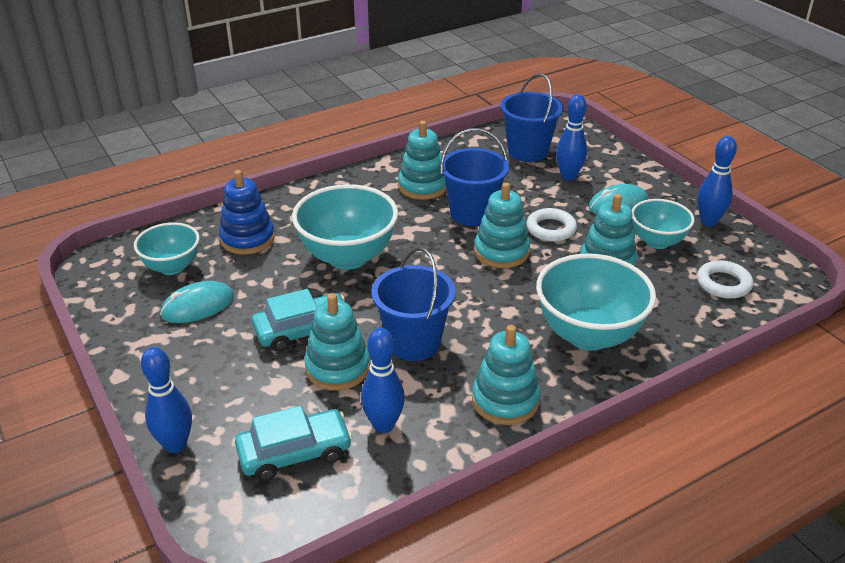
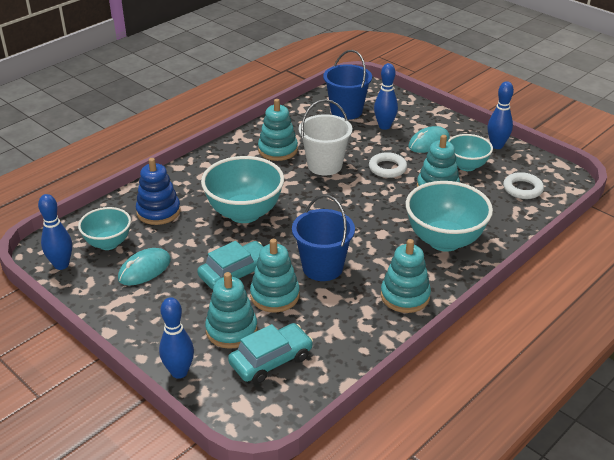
camera: 15 degrees left, 0 degrees up
(383, 425) = (326, 329): blue bowling pin -> blue bowling pin (61, 265)
(472, 213) = (324, 165): blue bucket -> white bucket
(501, 252) = (358, 191): turquoise stacking toy -> turquoise stacking toy (231, 330)

